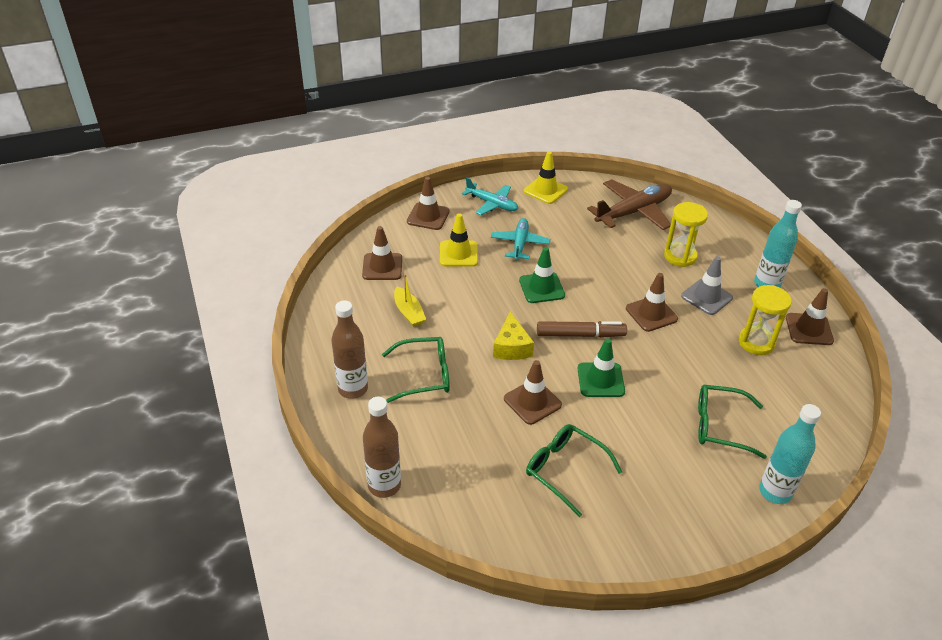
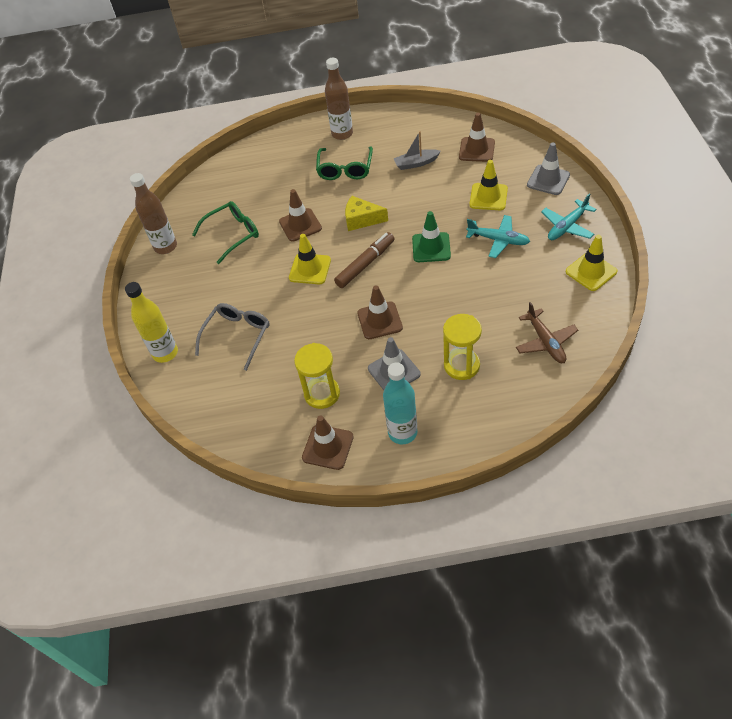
camera: 110 degrees right, 10 degrees up
(384, 485) = (255, 147): brown bottle -> brown bottle (165, 247)
(409, 312) = (416, 163): yellow boat -> grey boat
(428, 216) = (548, 180): brown traffic cone -> grey traffic cone
(580, 335) = (365, 264): brown marker -> brown marker turned 150 degrees counterclockwise
(600, 380) = (310, 269): green traffic cone -> yellow traffic cone
(633, 212) = (545, 342): brown plane -> brown plane, size x0.63
(719, 426) = (237, 336): green glasses -> grey glasses
(775, 492) = (165, 353): turquoise bottle -> yellow bottle

